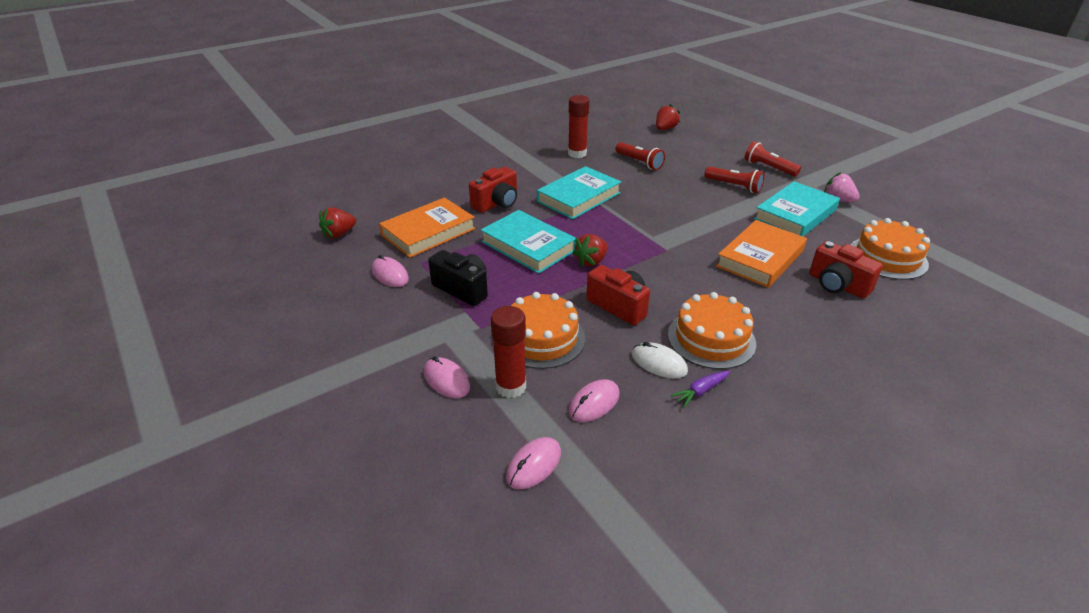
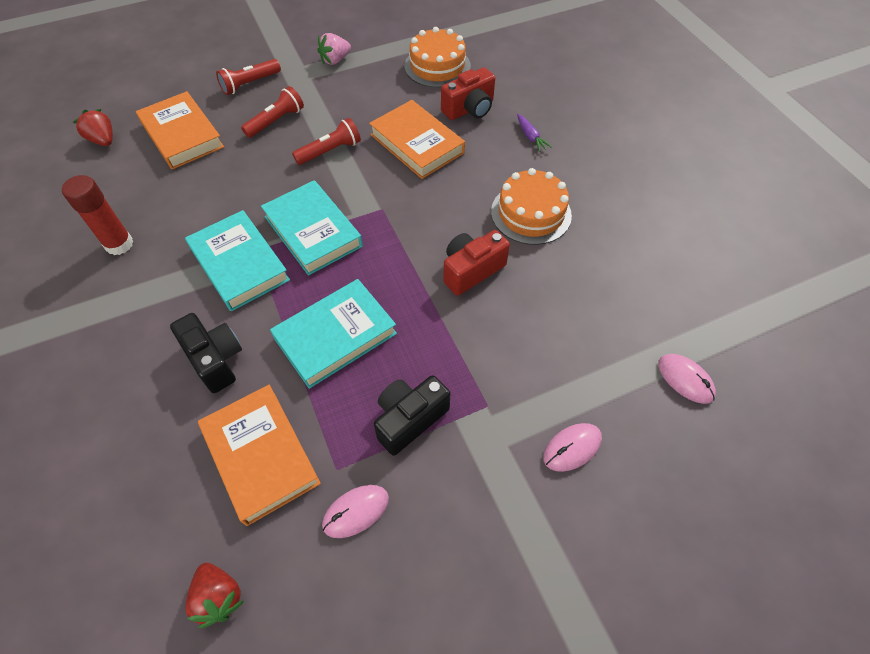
camera: 80 degrees left, 20 degrees up
(497, 203) = (215, 359): red camera -> black camera
(511, 386) = (585, 386): red glue stick -> none
(541, 338) = (514, 348): orange cake -> none
(591, 261) = (386, 278): red strawberry -> none
(594, 403) = (610, 319): pink mouse -> none
(639, 162) = (179, 186): red flashlight -> red flashlight (330, 151)
(659, 363) = (560, 259): white mouse -> none
(690, 153) = (182, 135): none -> orange book
(701, 391) = (597, 239): purple carrot -> purple carrot (530, 136)
(795, 214) = (349, 96): turquoise book -> turquoise book (313, 231)

